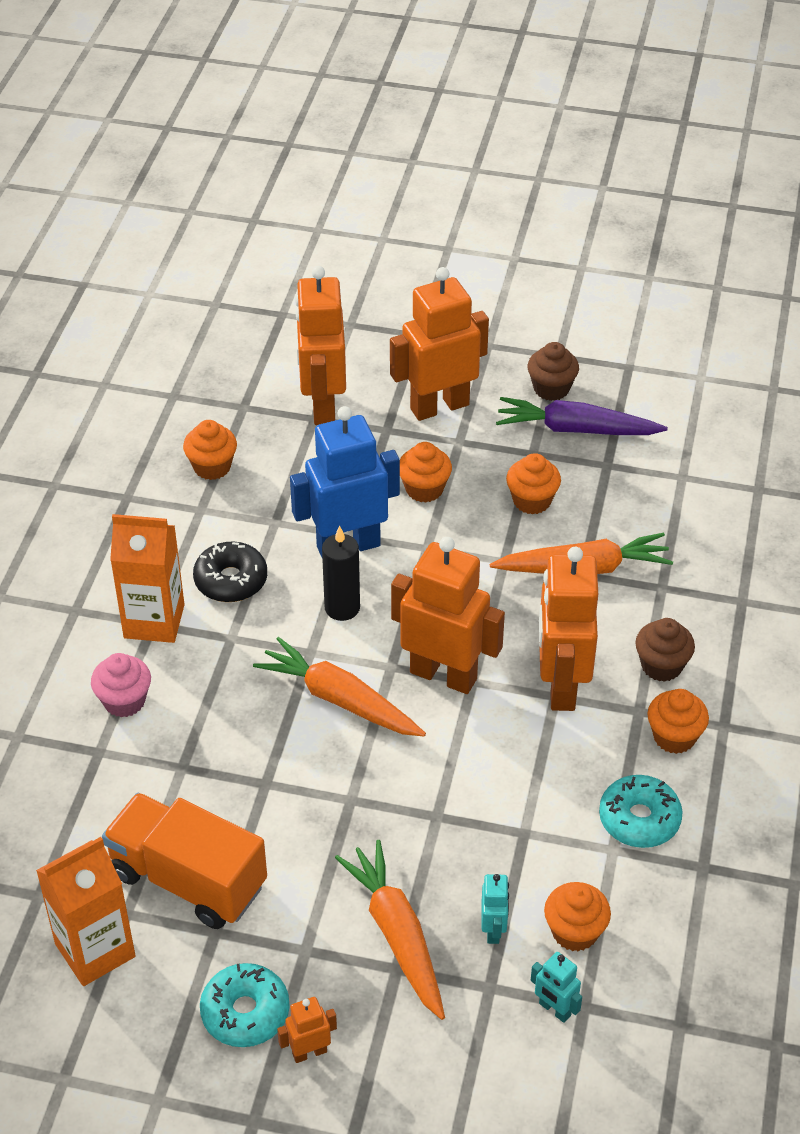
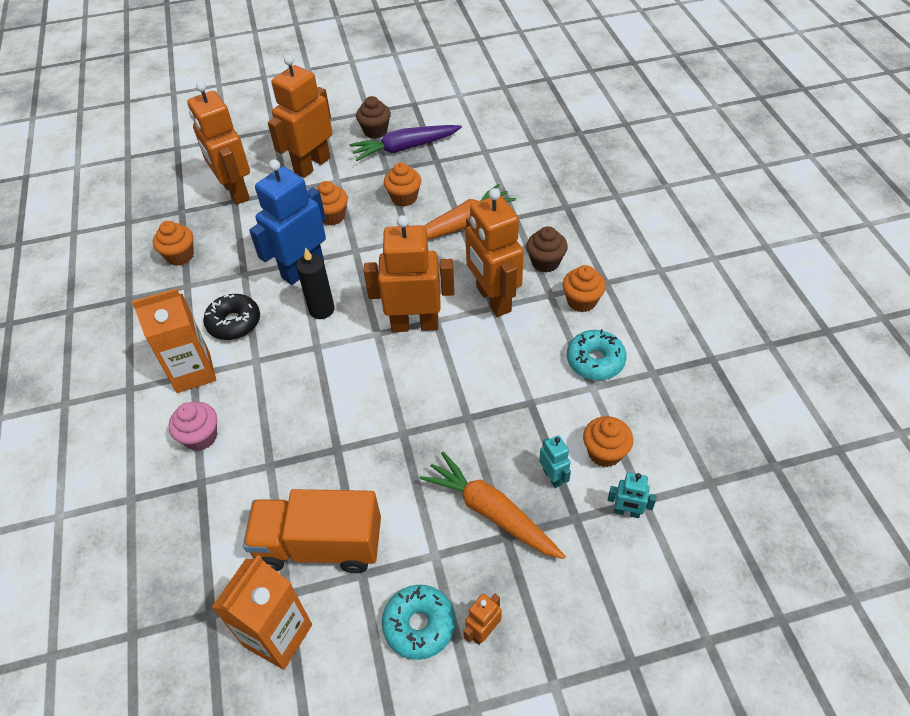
camera: 25 degrees left, 5 degrees up
(339, 700) = (355, 369): orange carrot -> none

